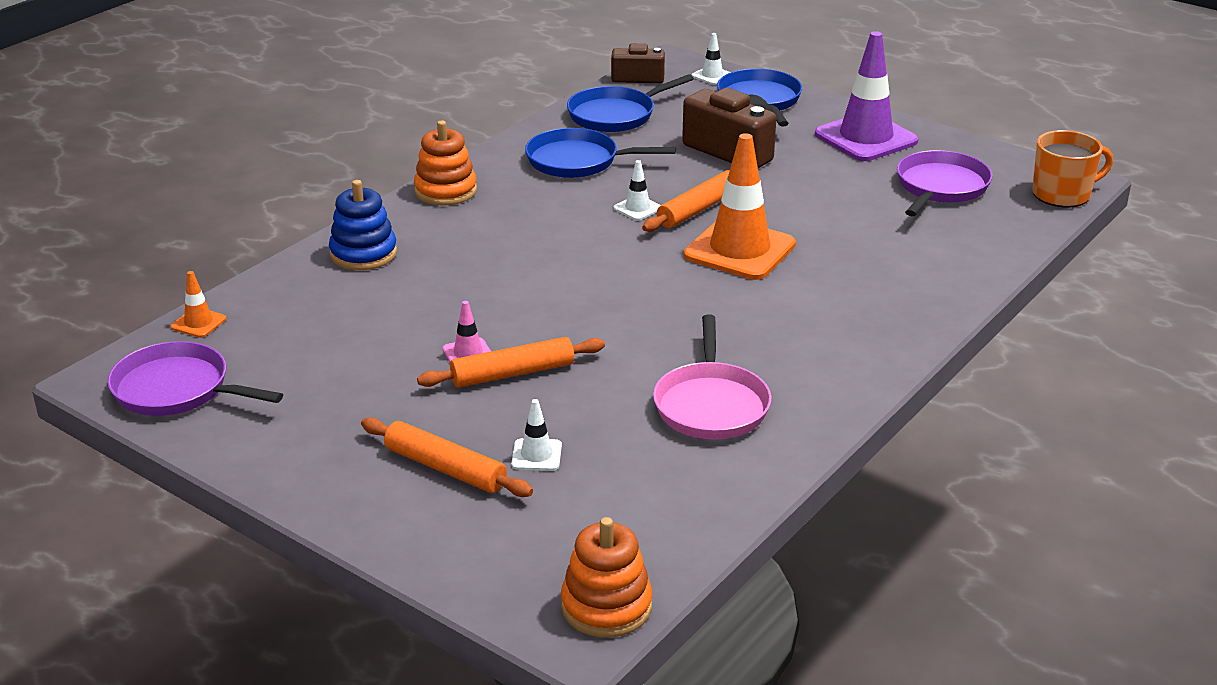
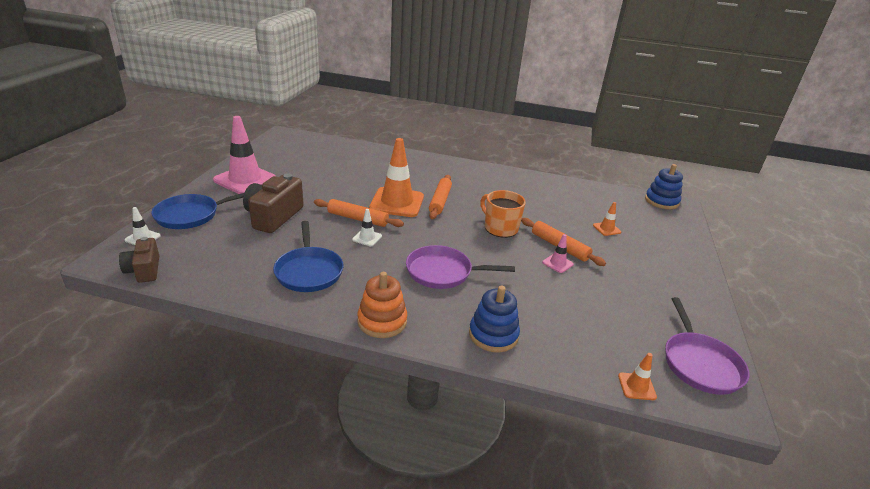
camera: 115 degrees left, 0 degrees up
(445, 468) = (641, 249): orange rolling pin -> orange rolling pin (440, 201)
(536, 455) = (606, 229): white traffic cone -> orange traffic cone
(606, 606) = (661, 201): orange stacking toy -> blue stacking toy
(615, 115) = (223, 268): blue pan -> none
(711, 405) = (531, 196): pink pan -> none
(866, 138) = (245, 180): purple traffic cone -> pink traffic cone
(940, 187) = (301, 160): purple pan -> purple pan (443, 272)
(1062, 194) = (298, 136): orange mug -> orange mug (500, 228)

